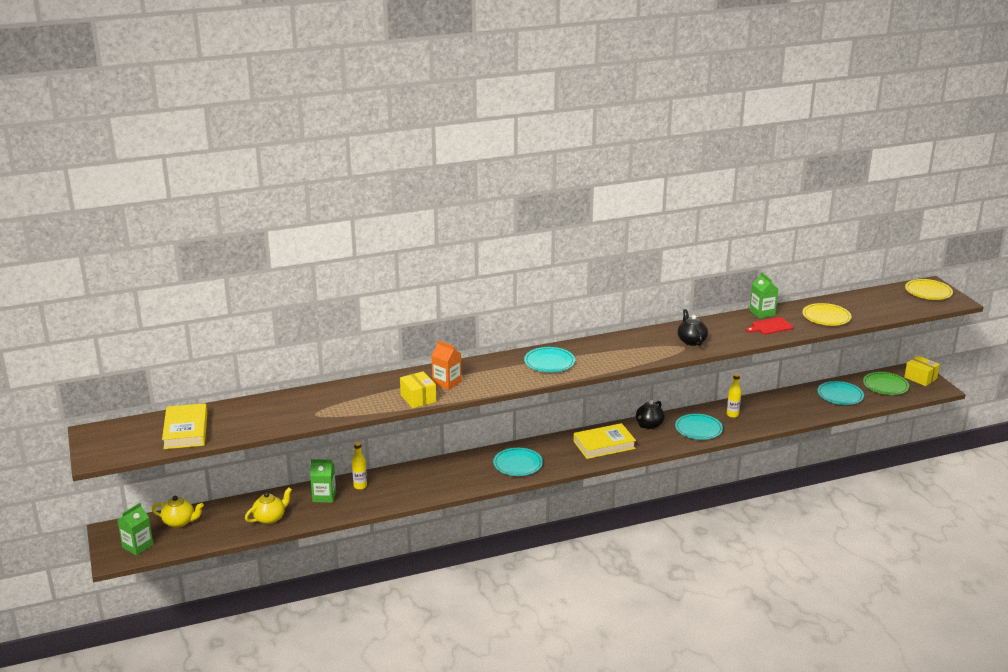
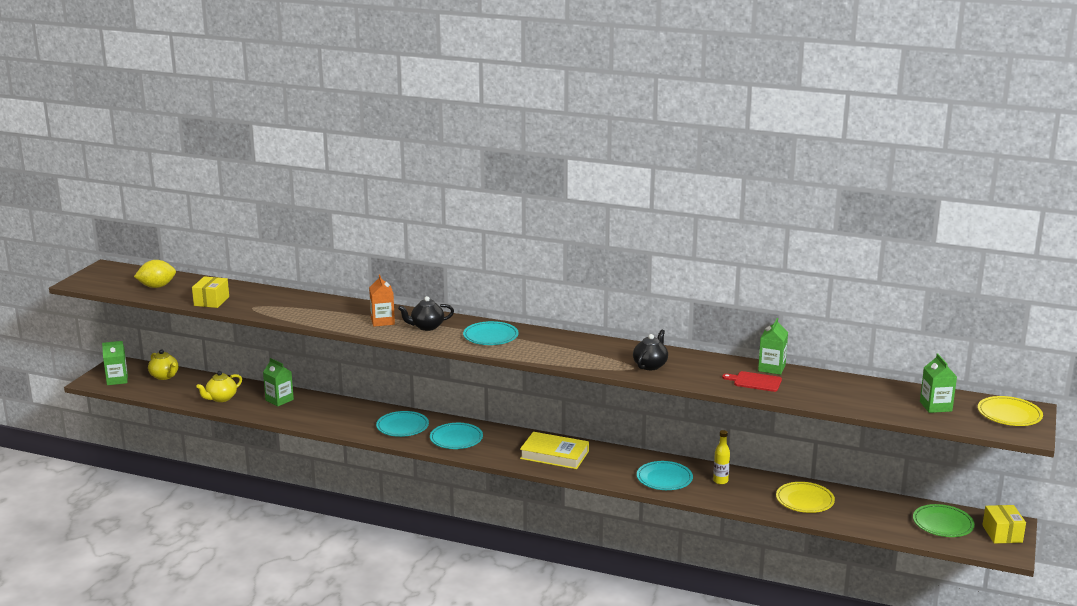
camera: 40 degrees right, 5 degrees down
(186, 430) = (157, 286): yellow book -> yellow lemon
(270, 518) = (221, 398): yellow teapot -> yellow teapot turned 135 degrees clockwise
(360, 486) = (315, 404): yellow bottle -> none
(418, 398) = (340, 324): yellow box -> yellow box (211, 301)
(649, 425) = (623, 456): black teapot -> black teapot (426, 327)
(826, 317) = (834, 395): yellow plate -> yellow plate (804, 500)
(840, 395) = (870, 511): turquoise plate -> turquoise plate (402, 427)
(887, 302) = (935, 406): none -> green carton

